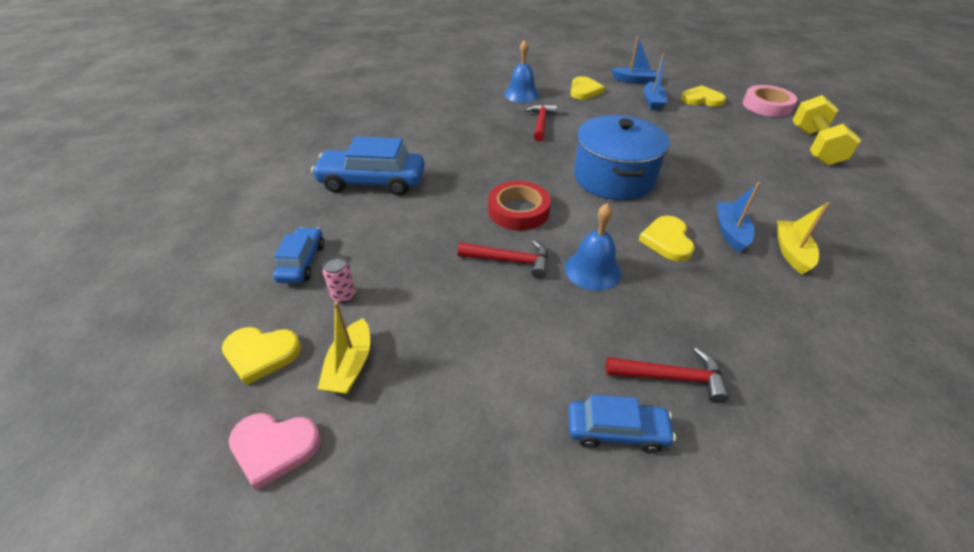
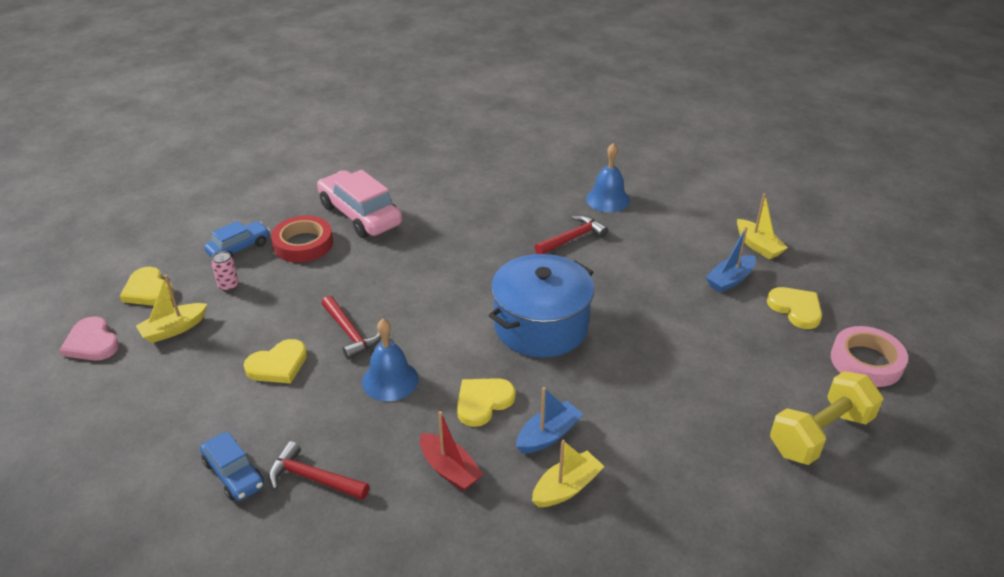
camera: 45 degrees right, 5 degrees down
(372, 182) = (360, 215): blue car -> pink car
(518, 210) = (418, 302): red tape -> red tape (303, 244)
(584, 91) = (679, 228): yellow heart -> yellow heart (278, 365)
(633, 81) = (758, 246): blue boat -> yellow boat
(671, 377) = (313, 478): red hammer -> red hammer turned 150 degrees clockwise
(727, 294) = (449, 469): none -> red boat

